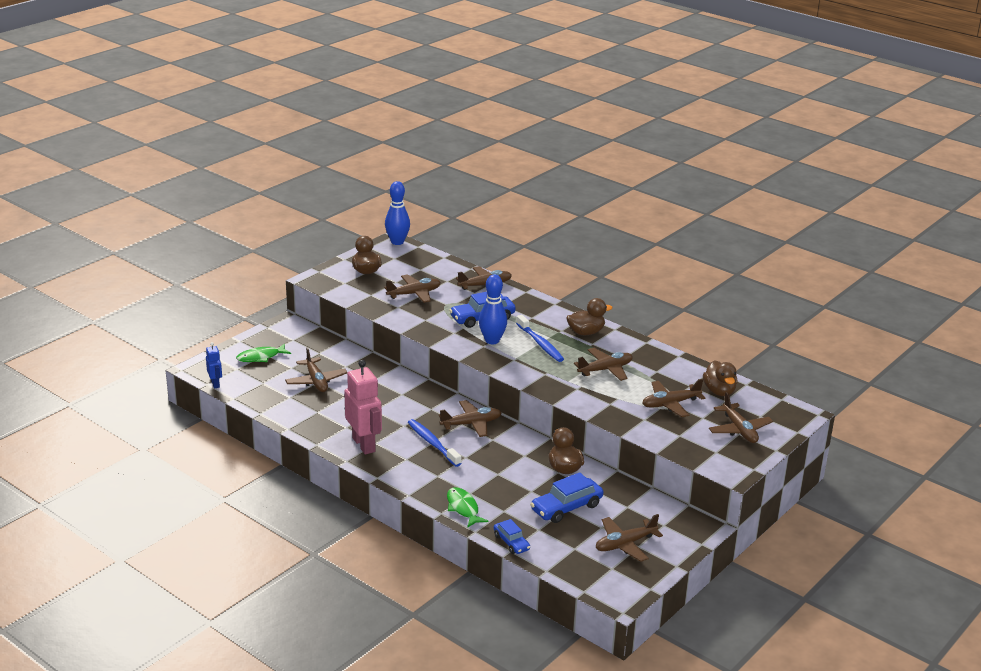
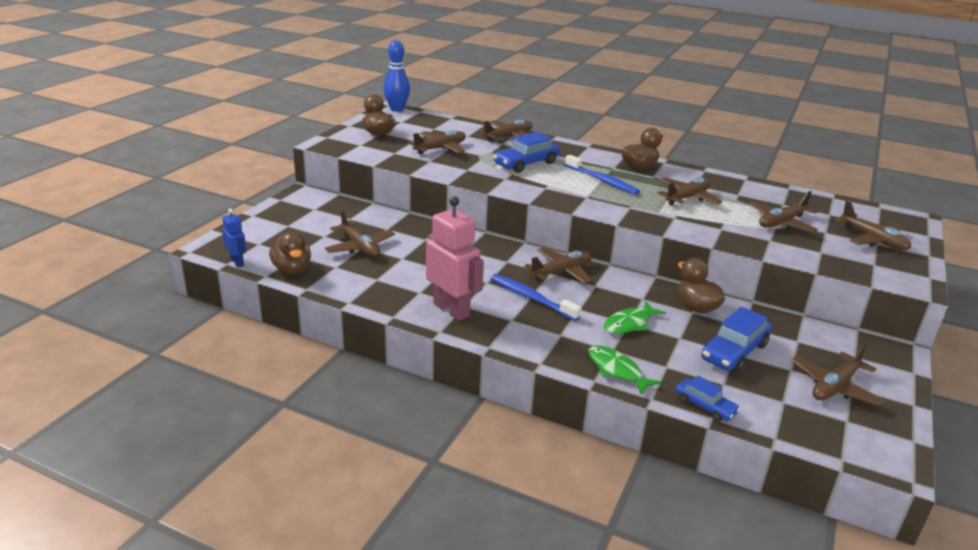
camera: 15 degrees left, 0 degrees up
(261, 357) = (283, 229): green fish -> green fish (630, 324)
(492, 340) = (550, 182): blue bowling pin -> none
(719, 391) = (816, 206): brown duck -> brown duck (292, 269)

